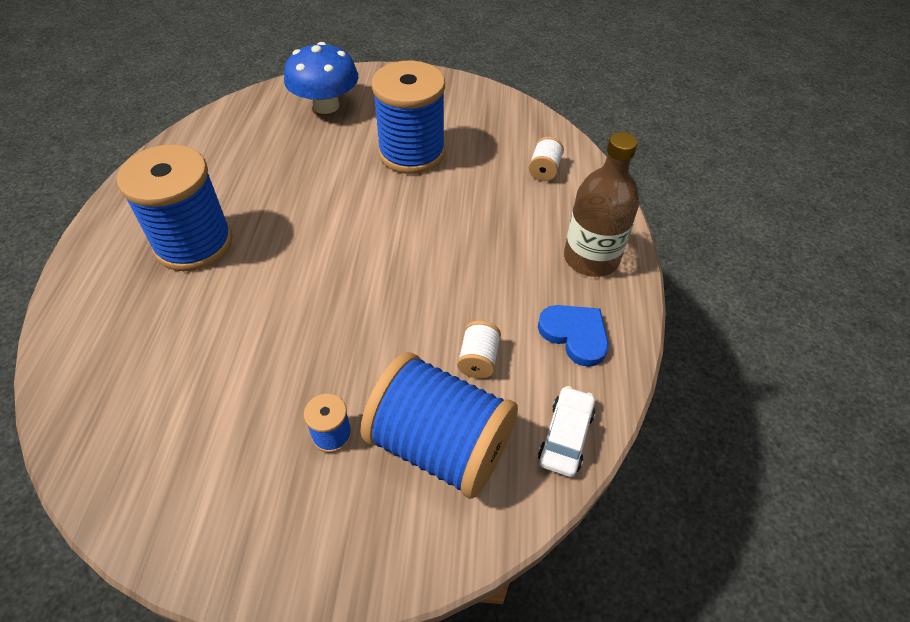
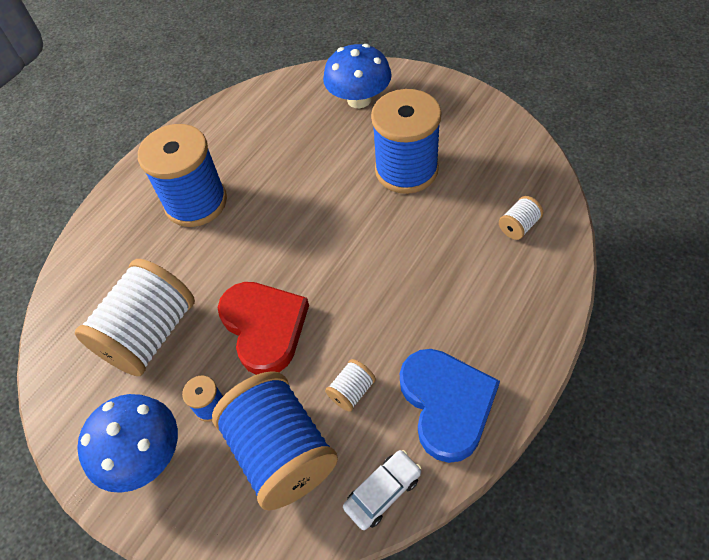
camera: 35 degrees right, 5 degrees up
(212, 392) = (150, 334): none -> white spool
(280, 518) = (144, 455): none -> blue mushroom
(348, 335) = (264, 327): none -> red heart
(575, 335) = (446, 404): blue heart -> blue heart, size x1.58
(591, 258) = (508, 334): brown bottle -> none

